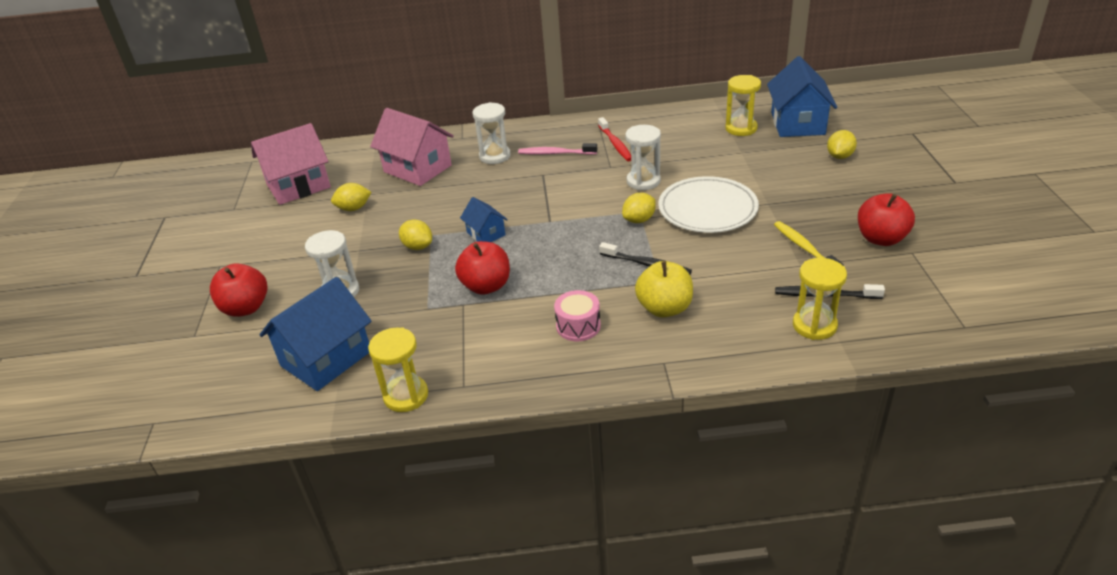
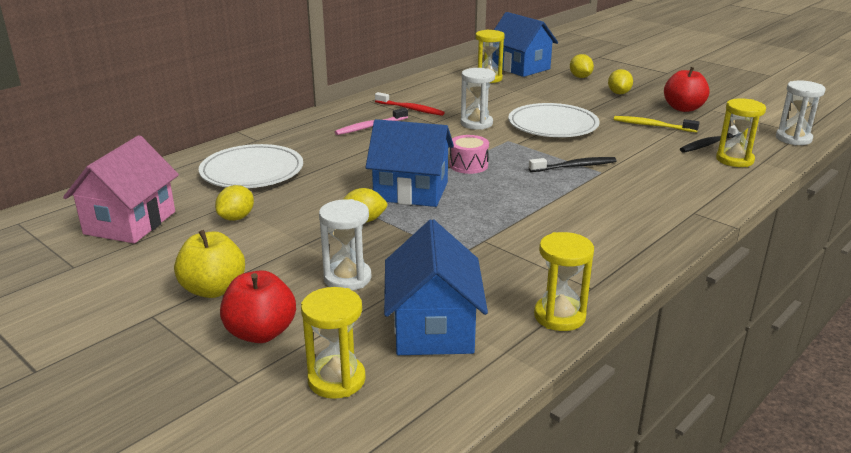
camera: 45 degrees left, 10 degrees down
(232, 363) = (336, 380): none -> yellow hourglass
(417, 169) = (252, 171): pink house -> white plate
(486, 234) = (411, 191): blue house -> blue house, size x1.90
(486, 286) = (480, 222): red apple -> none
(495, 156) = (316, 143): white hourglass -> white hourglass (793, 139)
(578, 326) = (599, 217): pink drum -> pink drum (468, 165)
(639, 220) = (518, 145): yellow lemon -> yellow lemon (619, 93)
(664, 308) = (635, 185): yellow apple -> yellow apple (213, 289)

